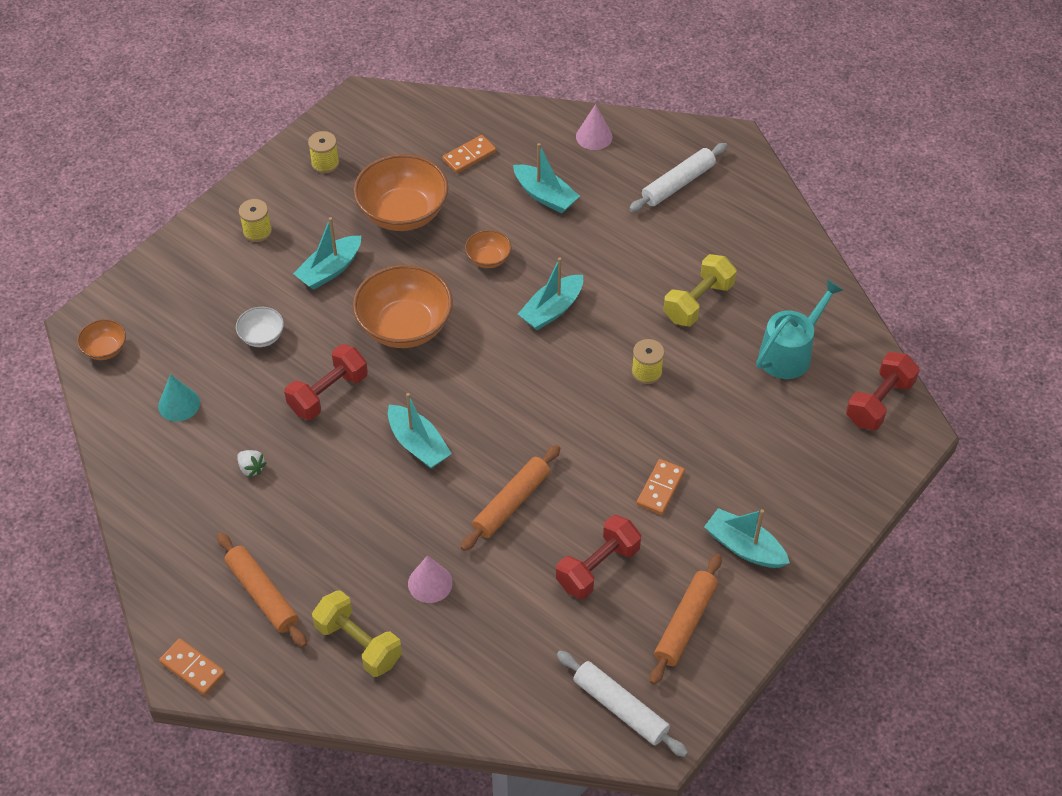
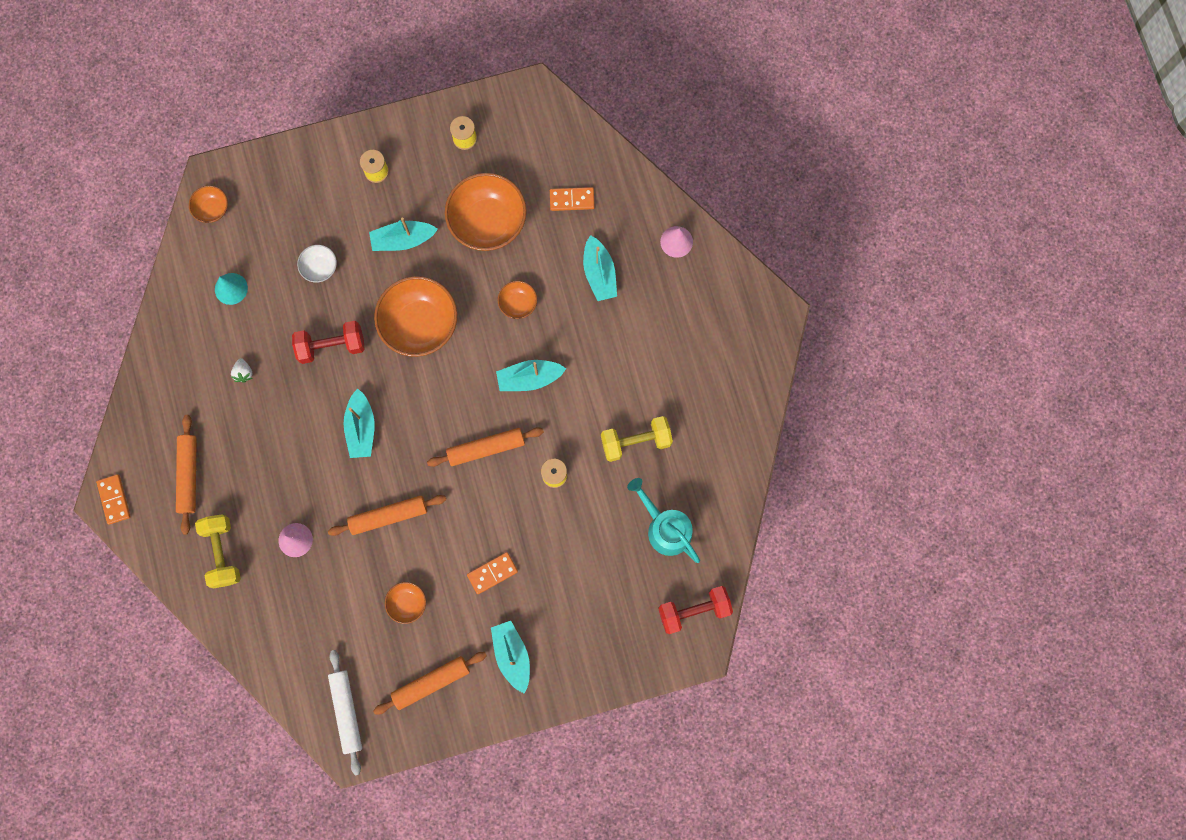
camera: 35 degrees right, 25 degrees up
(560, 389) = (486, 448): none -> orange rolling pin
(598, 567) = (407, 603): red dumbbell -> orange bowl
(678, 183) = (704, 327): white rolling pin -> none
(790, 353) = (665, 528): turquoise watering can -> turquoise watering can turned 120 degrees counterclockwise

